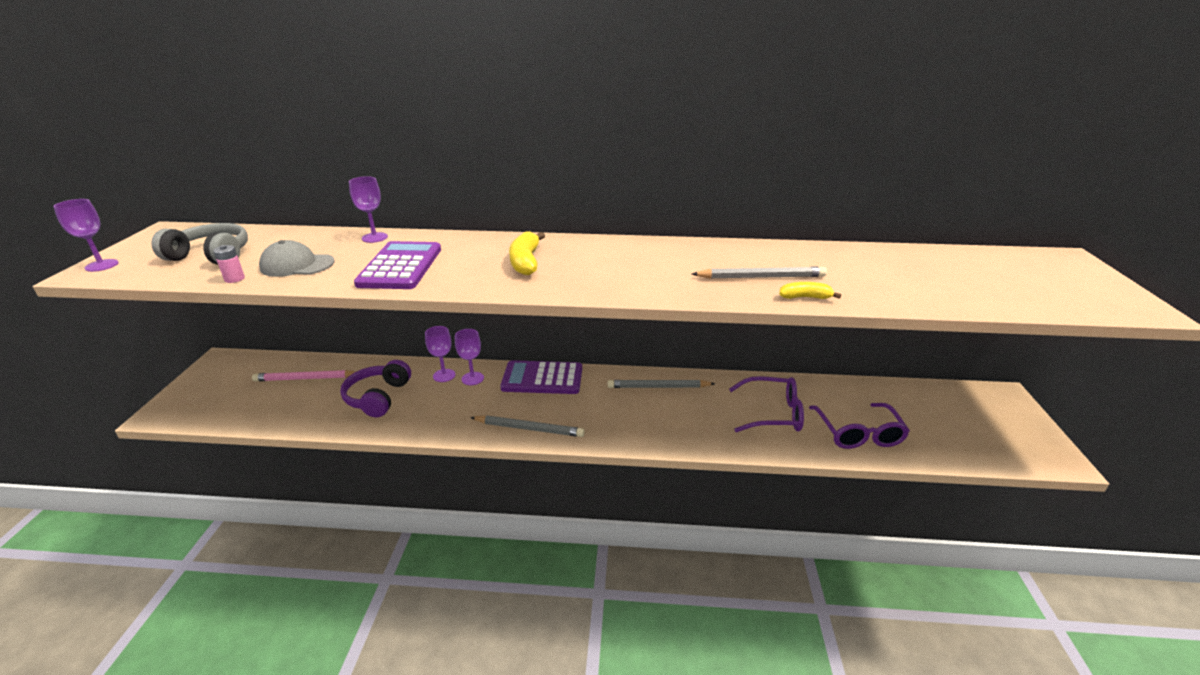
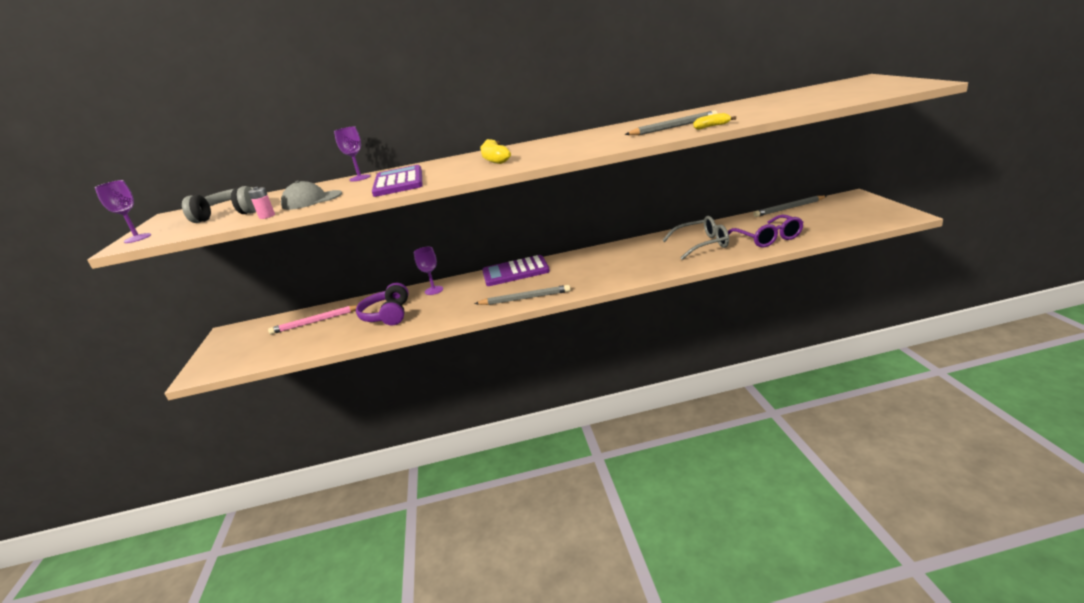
camera: 10 degrees left, 5 degrees down
(472, 378) = (459, 286): purple goblet -> none
(658, 387) = (608, 253): grey pencil -> grey pencil (789, 208)
(772, 413) = (702, 244): purple glasses -> grey glasses

